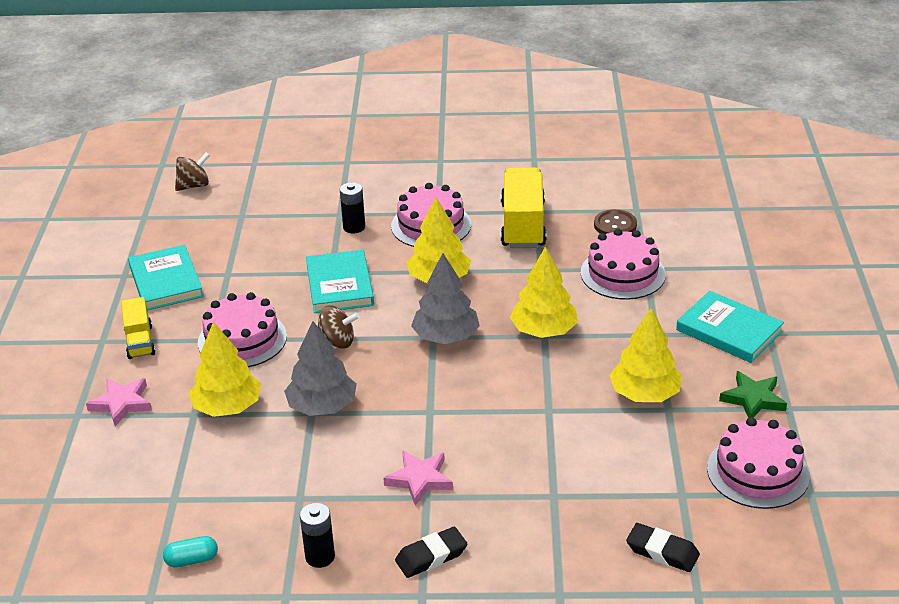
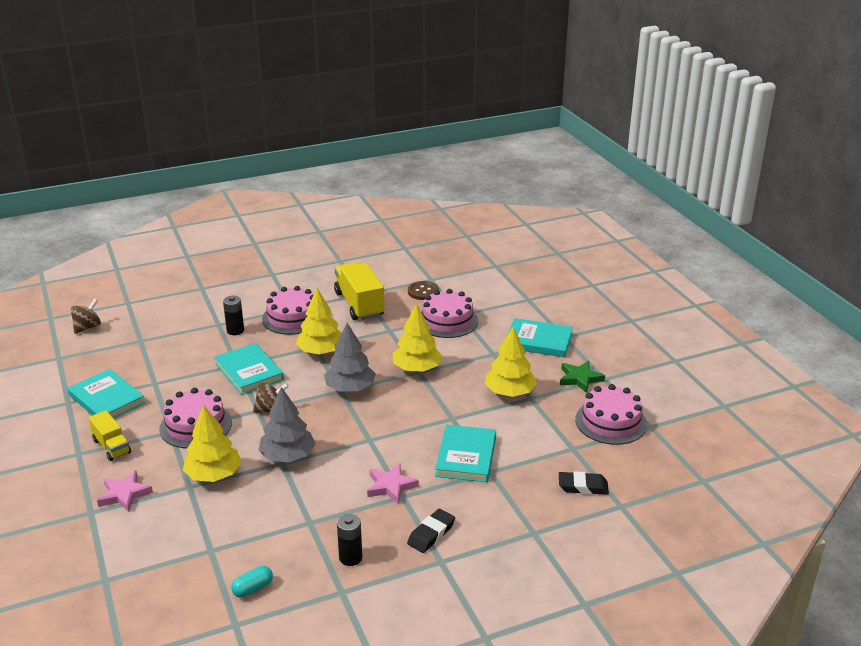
camera: 25 degrees left, 5 degrees down
(535, 467) = (466, 456): none -> turquoise book

